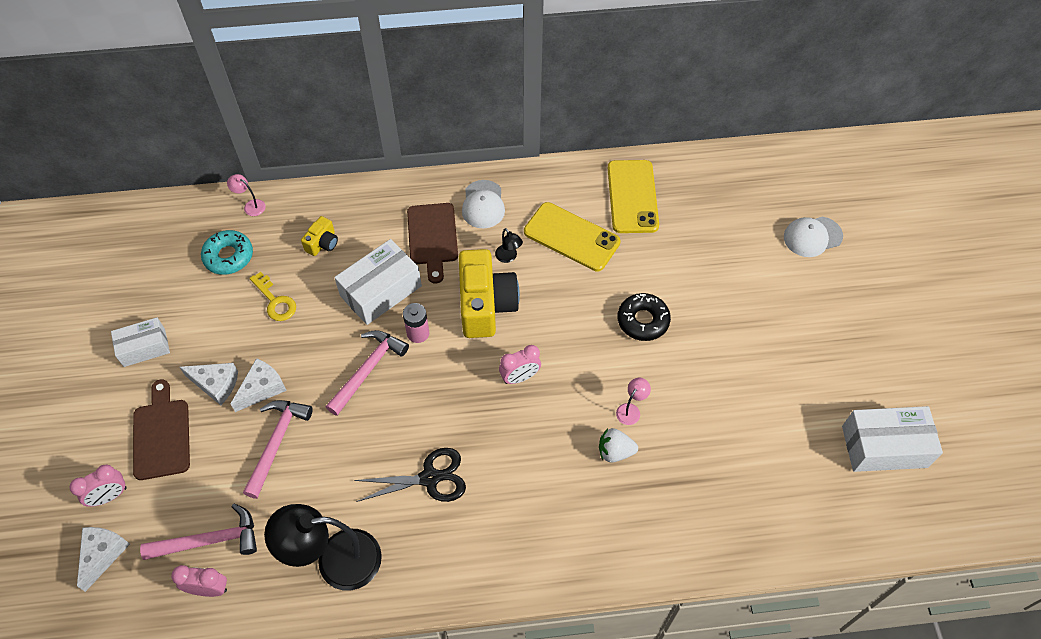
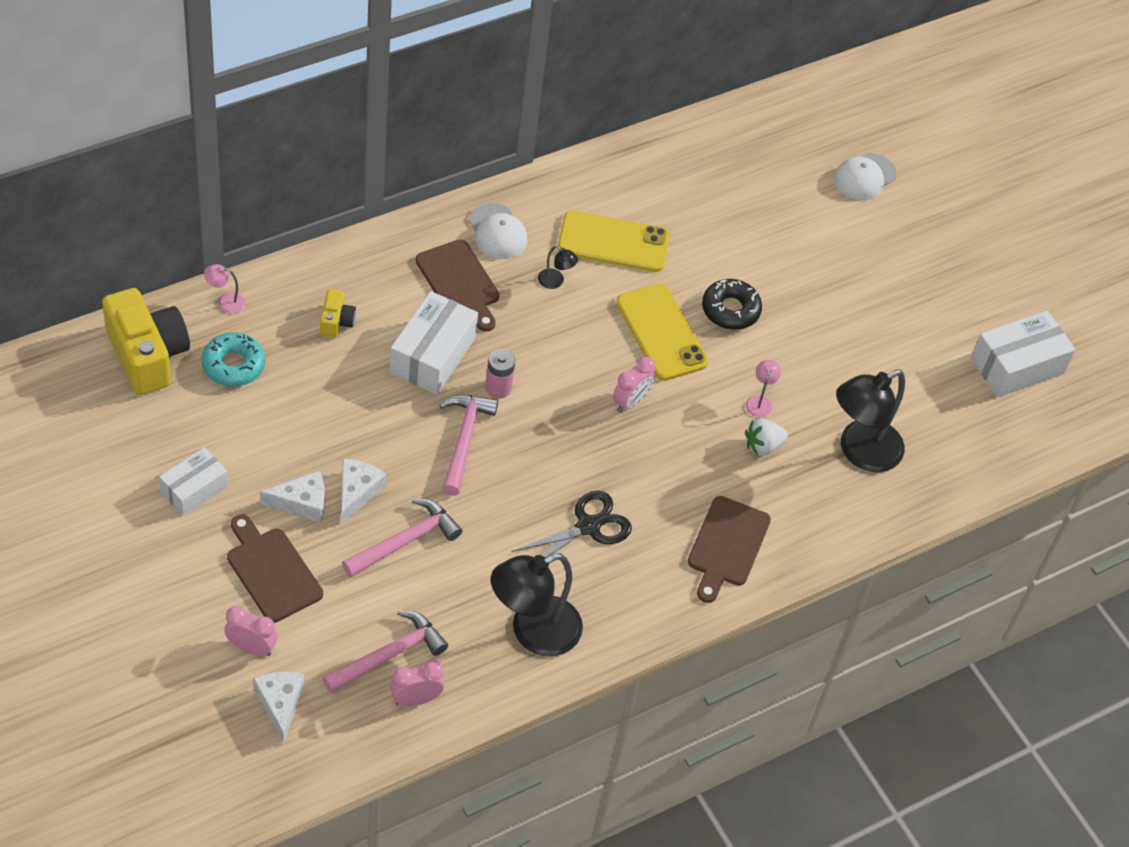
camera: 30 degrees left, 5 degrees down
(109, 496) = (251, 648): pink clock -> pink clock turned 105 degrees counterclockwise
(275, 301) = (318, 398): yellow key -> none
(276, 442) = (405, 541): pink hammer -> pink hammer turned 60 degrees clockwise
(485, 305) = (556, 339): yellow camera -> yellow camera (147, 355)
(540, 535) = (727, 546): none -> brown cutting board
(632, 196) = (658, 182): yellow phone -> yellow phone (661, 333)
(700, 484) = (860, 452): none -> black lamp

